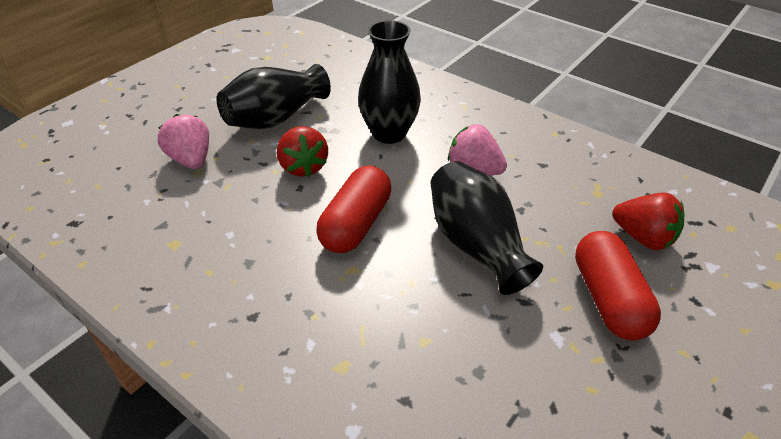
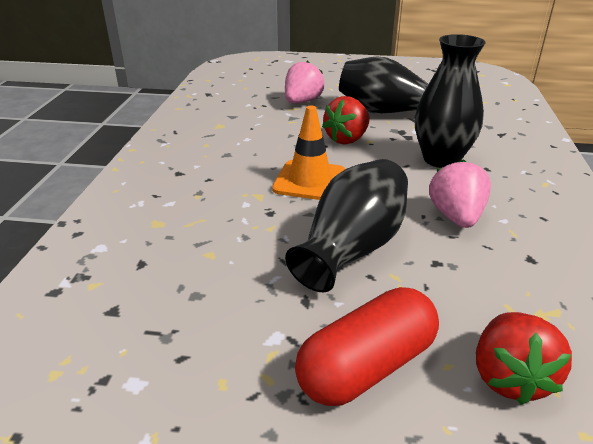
camera: 60 degrees right, 10 degrees down
(356, 224) = (309, 181): red capsule -> orange traffic cone

